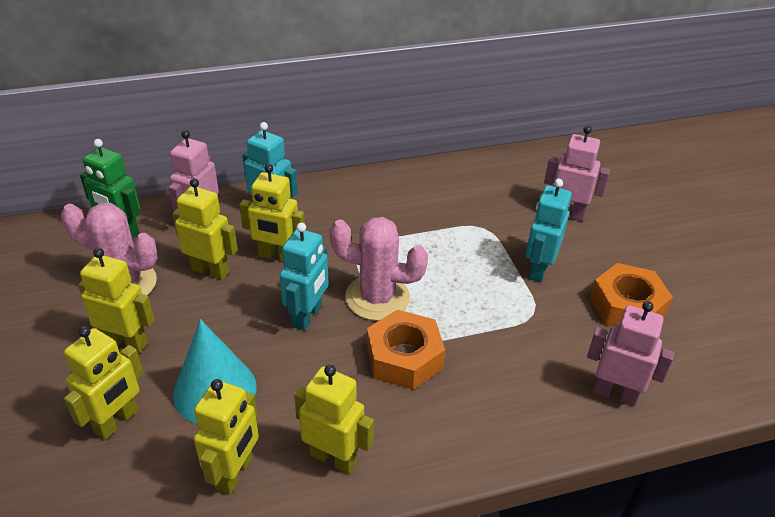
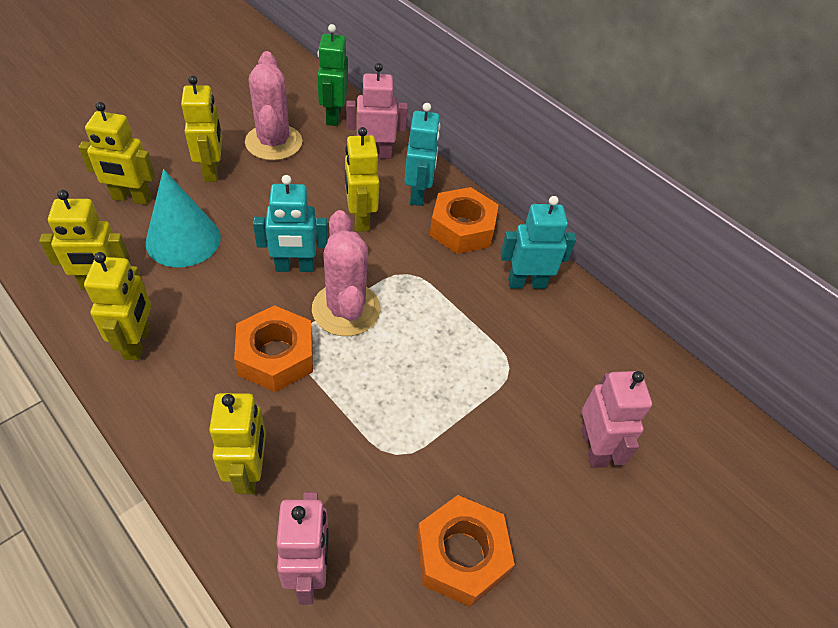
camera: 60 degrees right, 10 degrees up
(210, 271) = (317, 184): yellow robot -> yellow robot (249, 472)
(331, 201) = (462, 228): none -> orange nut
(538, 269) = (471, 441): turquoise robot -> turquoise robot (526, 283)

